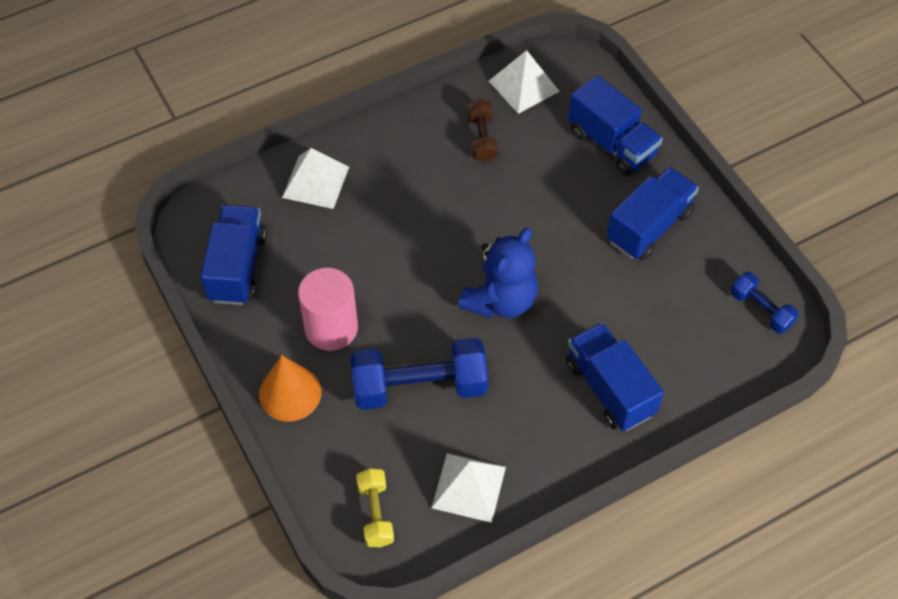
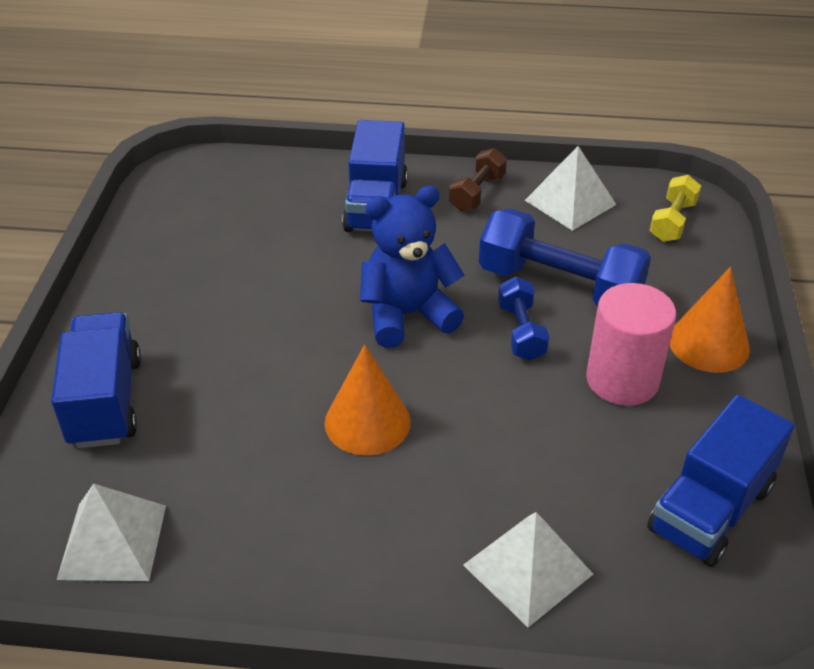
camera: 145 degrees left, 15 degrees down
(460, 213) = (367, 422): none -> orange cone
(482, 138) = (247, 498): brown dumbbell -> brown dumbbell (477, 193)
(649, 226) = (180, 301): blue truck -> none
(761, 310) = (175, 194): blue dumbbell -> blue dumbbell (521, 332)

